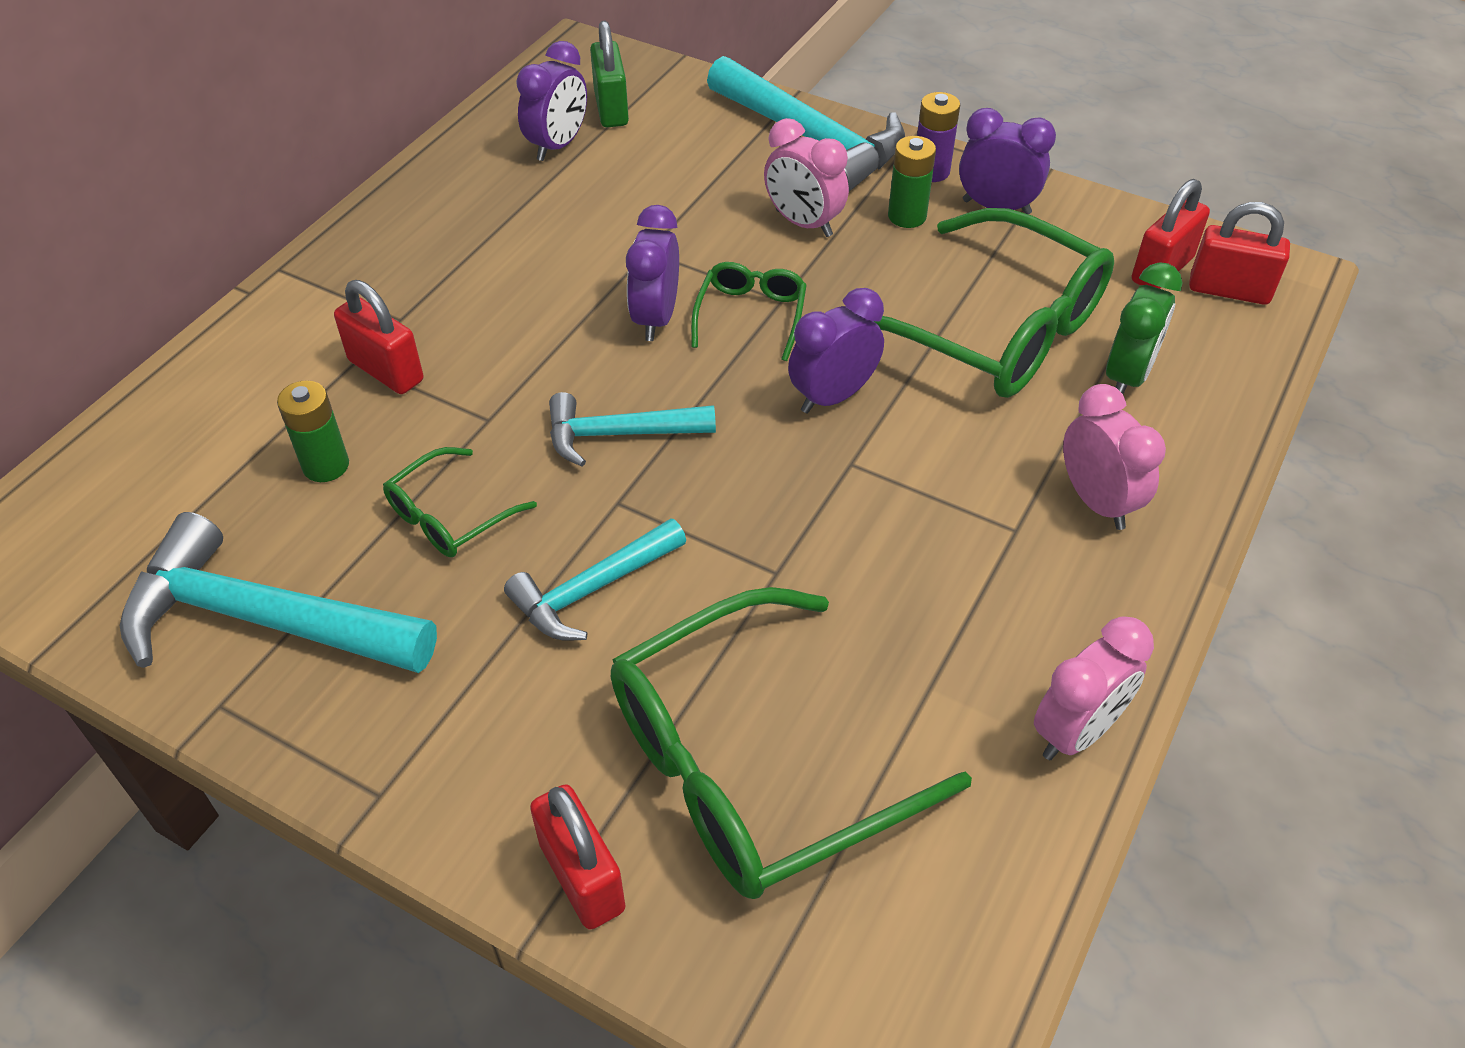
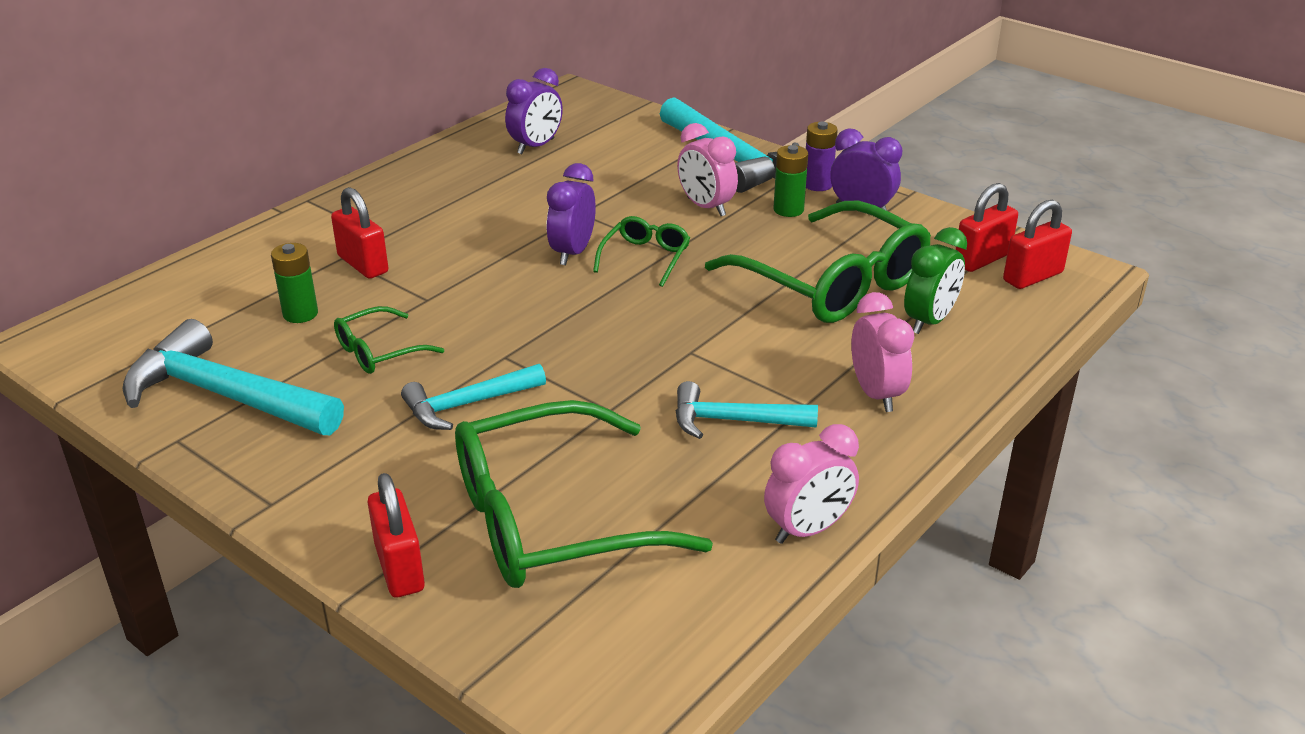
camera: 10 degrees right, 15 degrees down
(611, 109) = (584, 128): green padlock -> none
(619, 434) = (520, 317): turquoise hammer -> turquoise hammer (733, 421)
(832, 396) = (691, 311): purple clock -> none
(1229, 290) = (1032, 277): red padlock -> red padlock turned 60 degrees counterclockwise

